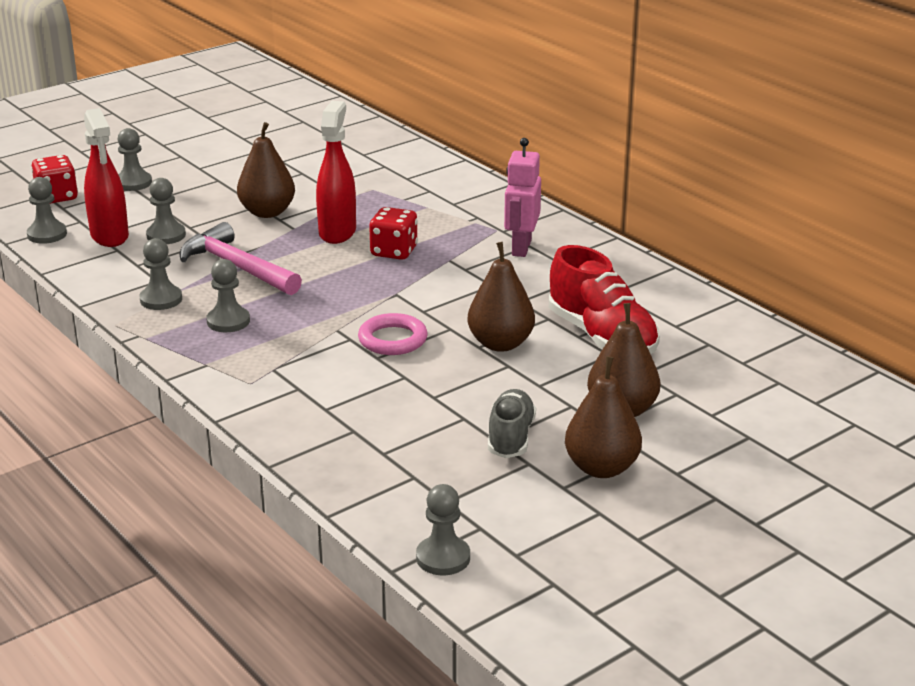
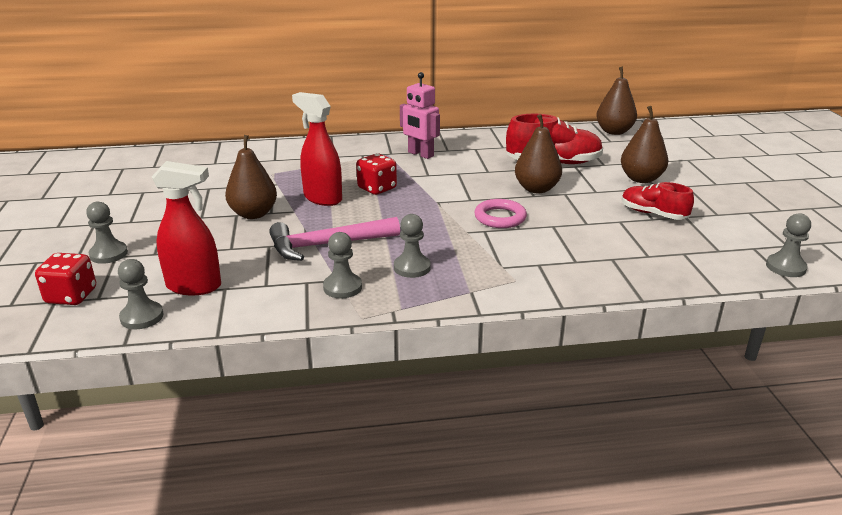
camera: 60 degrees left, 0 degrees up
(166, 235) = (231, 261): grey pawn -> none
(510, 438) = (653, 214): grey shoe -> red shoe
(601, 468) = (702, 199): brown pear -> brown pear (614, 131)

